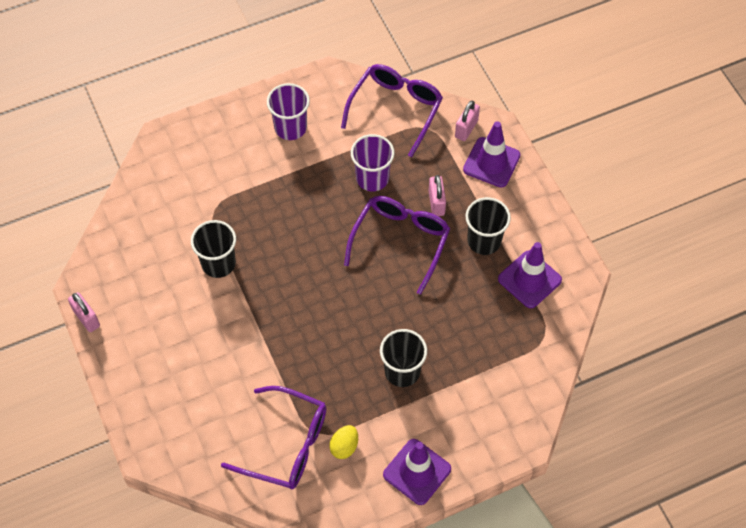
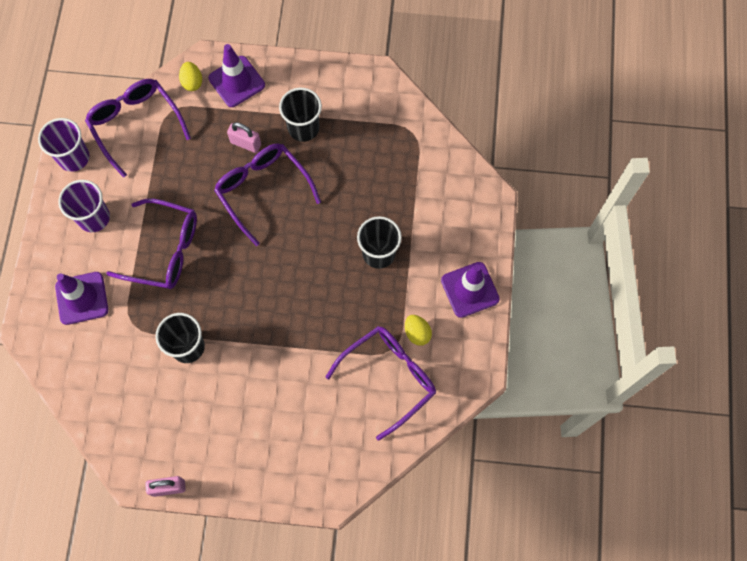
camera: 60 degrees left, 10 degrees up
(295, 196) = (165, 250): none -> purple glasses
(372, 178) = (189, 179): purple cup -> purple cup (74, 157)
(466, 129) = (192, 82): pink padlock -> yellow egg
(529, 279) = (358, 115): purple traffic cone -> purple traffic cone (82, 298)

